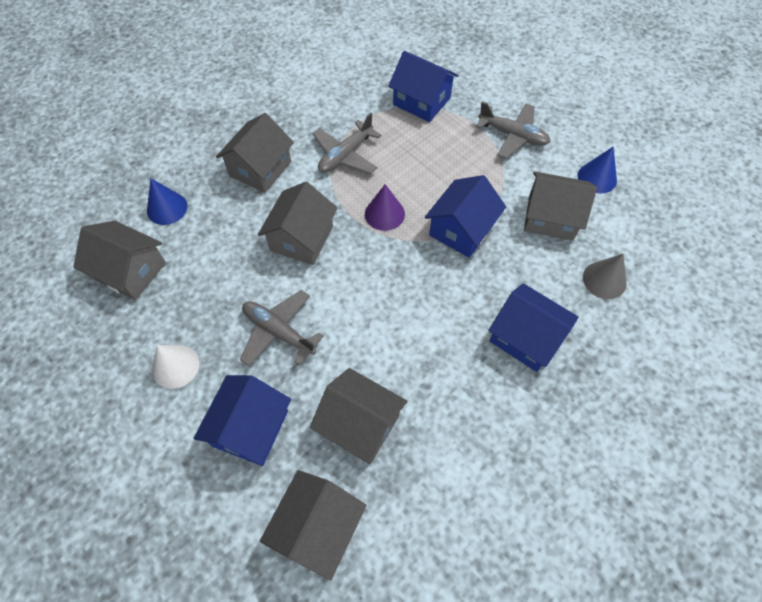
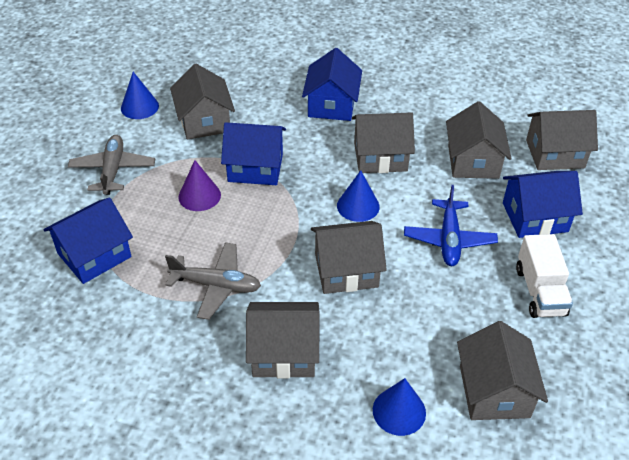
camera: 120 degrees left, 15 degrees down
(175, 366) = (540, 291): white cone -> white truck
(279, 332) = (449, 239): grey plane -> blue plane
(365, 283) = (358, 206): none -> blue cone
(384, 214) = (273, 223): purple cone -> purple cone (199, 196)
(418, 338) = (380, 157): none -> grey house
(421, 101) = (94, 255): blue house -> blue house turned 45 degrees clockwise
(604, 280) = (249, 81): grey cone -> none

